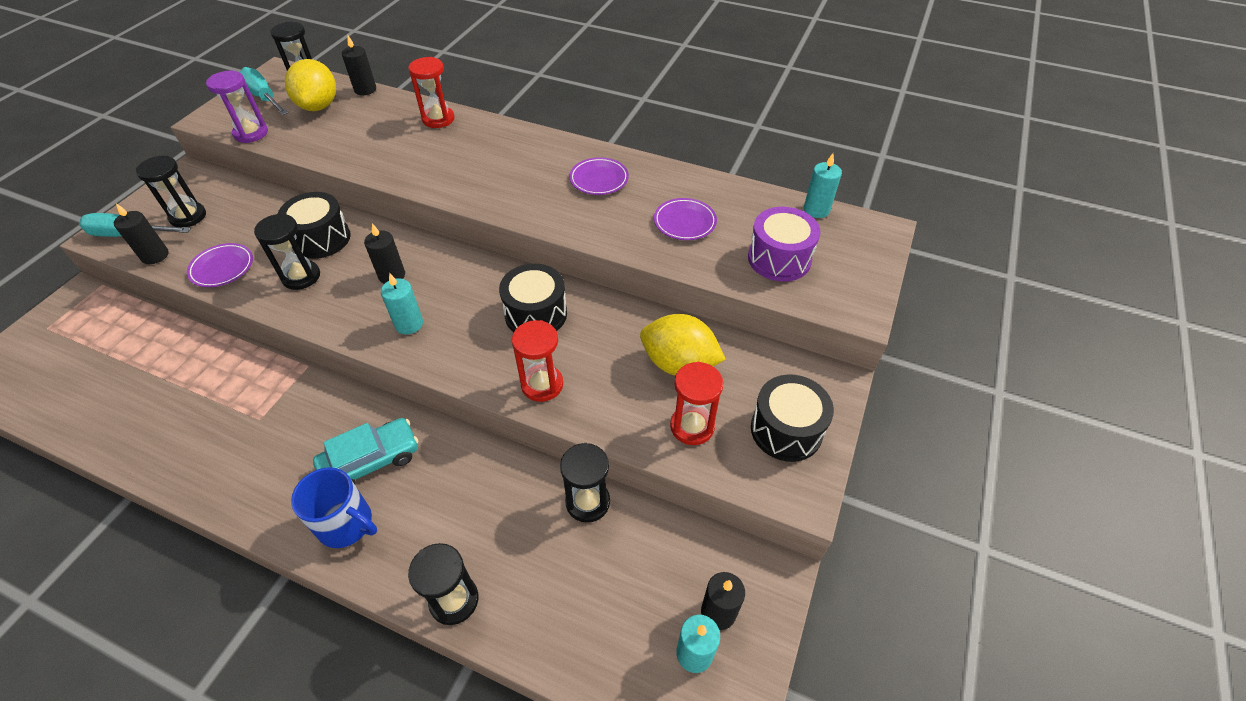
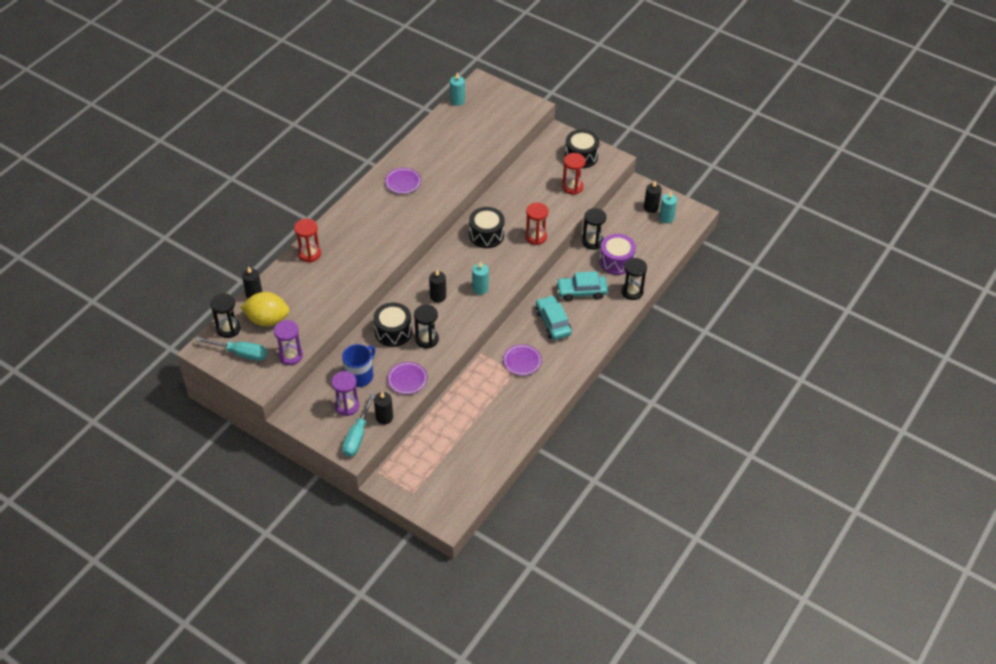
camera: 80 degrees left, 0 degrees up
(188, 216) = (347, 406): black hourglass -> purple hourglass
(264, 97) = (241, 353): turquoise screwdriver -> turquoise screwdriver turned 135 degrees counterclockwise
(346, 524) = (587, 331): blue mug -> blue mug (360, 375)
(450, 499) = (581, 292): none -> turquoise car
(679, 364) = (534, 185): yellow lemon -> none
(684, 222) = (452, 153): purple plate -> purple plate (522, 361)
(779, 259) = (491, 124): purple drum -> purple drum (616, 261)

